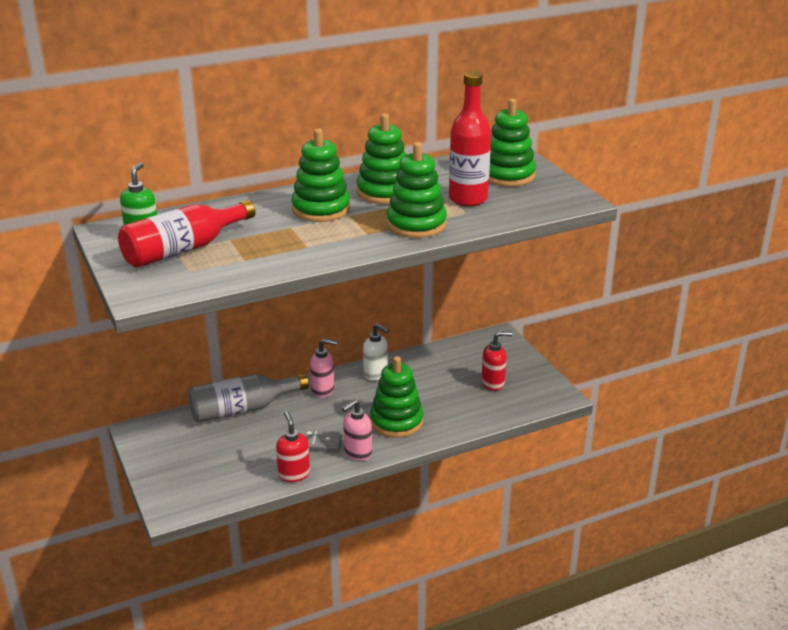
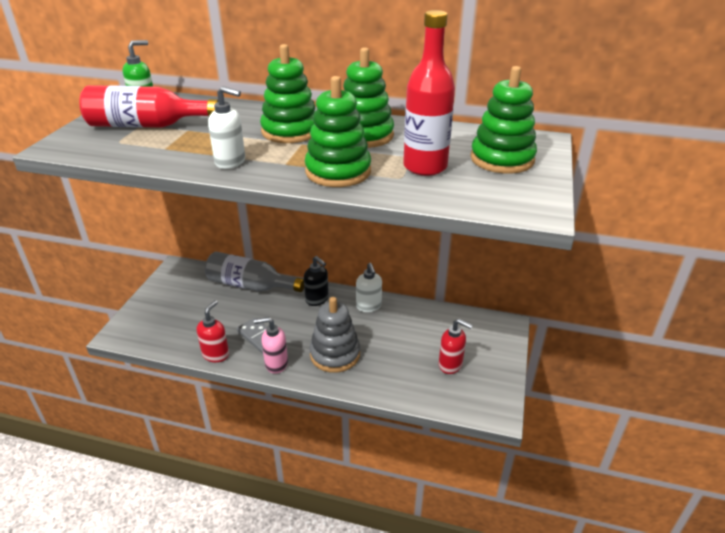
camera: 40 degrees right, 5 degrees up
(323, 248) = (231, 162): none -> white soap dispenser
(323, 390) = (317, 299): pink soap dispenser -> black soap dispenser
(396, 421) = (335, 354): green stacking toy -> grey stacking toy

